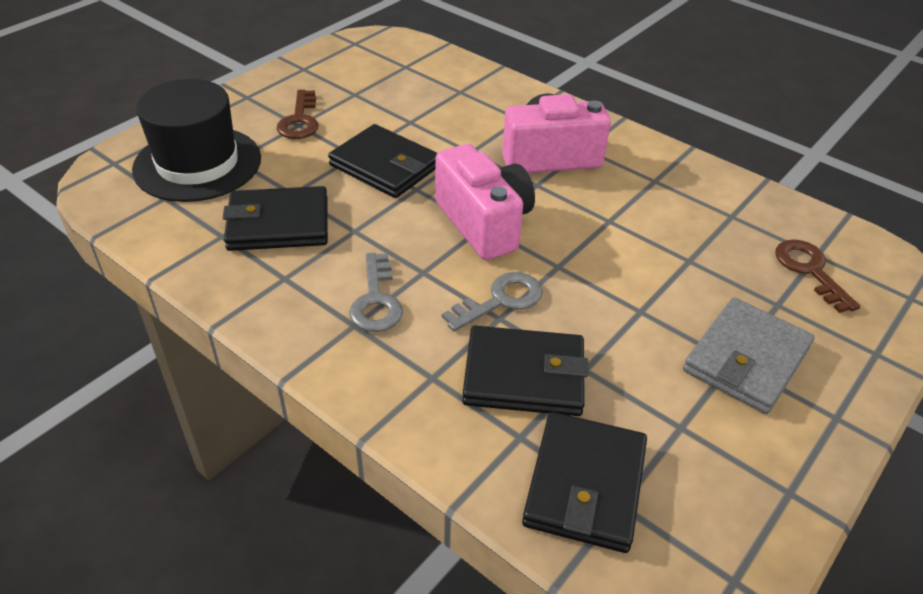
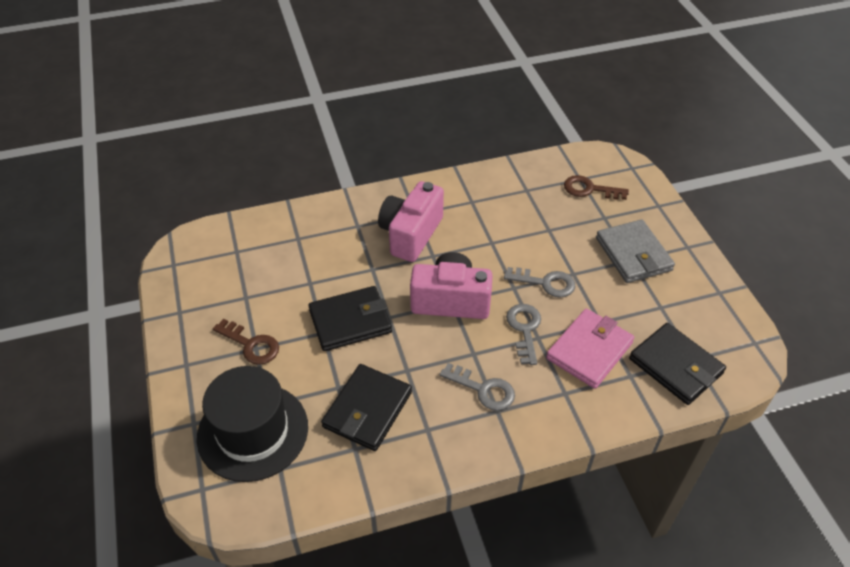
camera: 55 degrees left, 5 degrees up
(524, 375) = (589, 350): black wallet -> pink wallet
(596, 290) = (545, 283): none -> grey key

